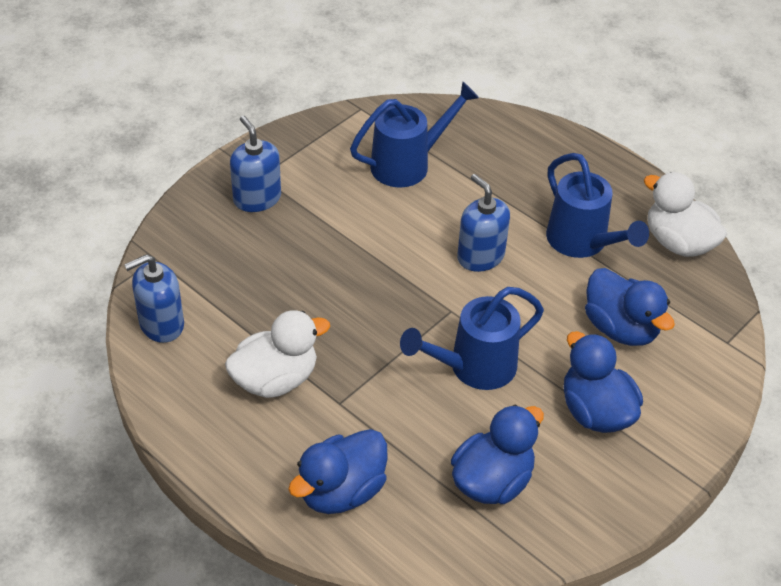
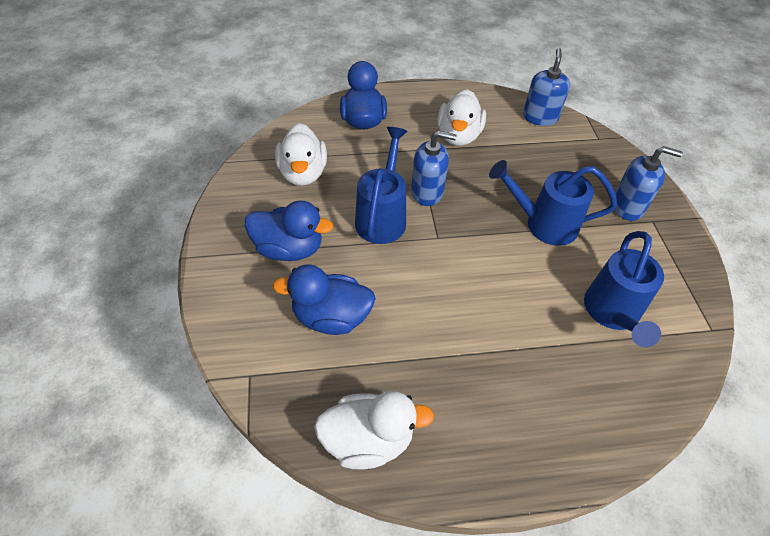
camera: 130 degrees right, 5 degrees up
(480, 256) = (472, 287): blue soap dispenser -> blue soap dispenser (427, 192)
(492, 481) = (303, 173): blue duck -> white duck
(582, 243) = (431, 364): blue watering can -> blue watering can (543, 224)

